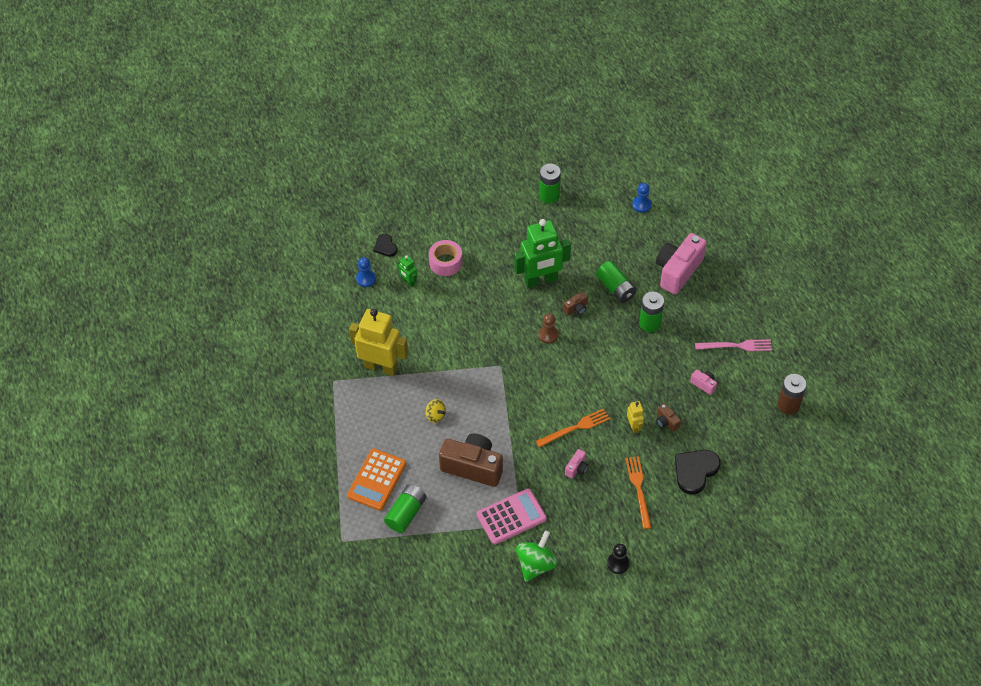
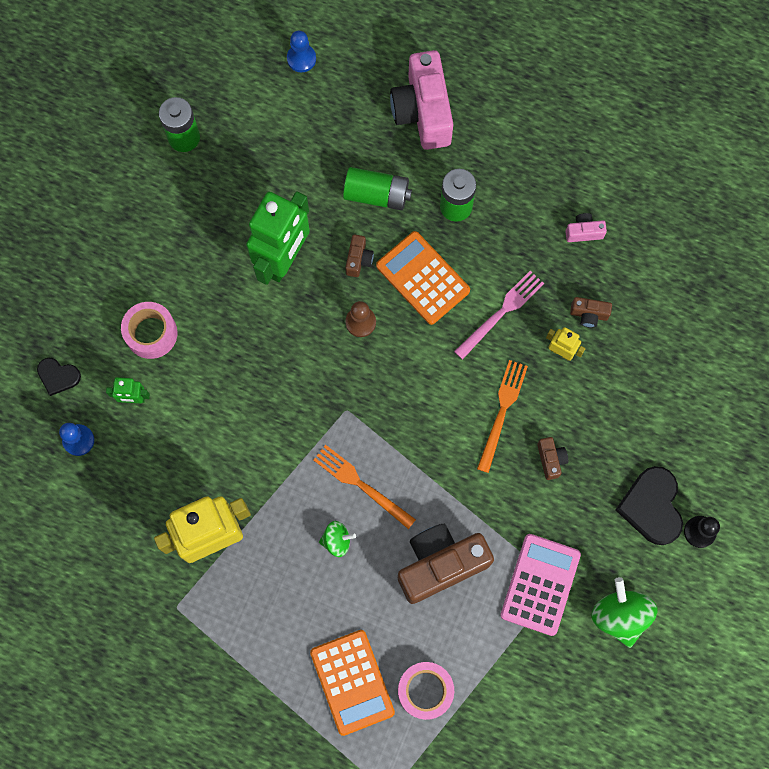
camera: 45 degrees left, 20 degrees up
(406, 513) = (425, 690): green battery -> pink tape
(435, 415) = (337, 540): yellow spinning top -> green spinning top
(576, 468) = (551, 459): pink camera -> brown camera
(599, 340) = (423, 278): none -> orange calculator
(639, 489) = (637, 423): orange fork -> orange fork (361, 485)
(695, 471) = (673, 347): black heart -> black heart (652, 506)
(736, 346) = (572, 152): pink fork -> pink fork (501, 313)
(788, 405) = (691, 178): brown battery -> none

